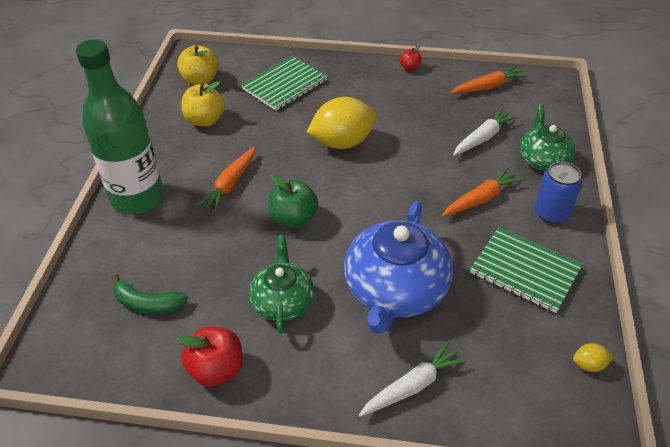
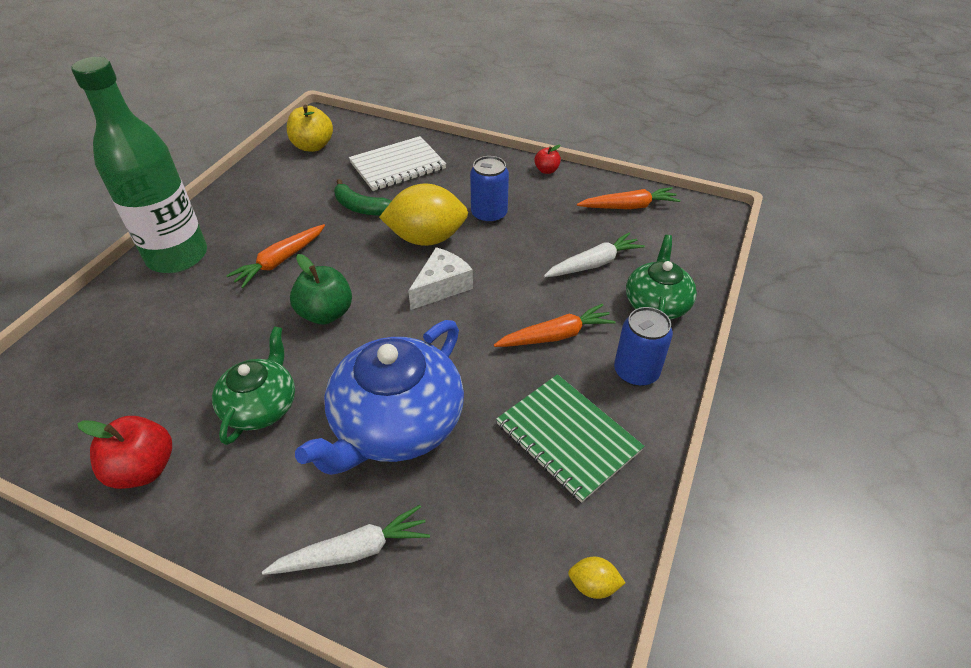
camera: 15 degrees right, 0 degrees up
(147, 303) = (118, 374): green banana -> green banana (361, 207)
(205, 120) = (293, 188): yellow apple -> none
(284, 85) = (397, 165): green notebook -> white notebook
(375, 179) = (441, 286): none -> white cheese
(382, 113) = (489, 214): none -> blue can

